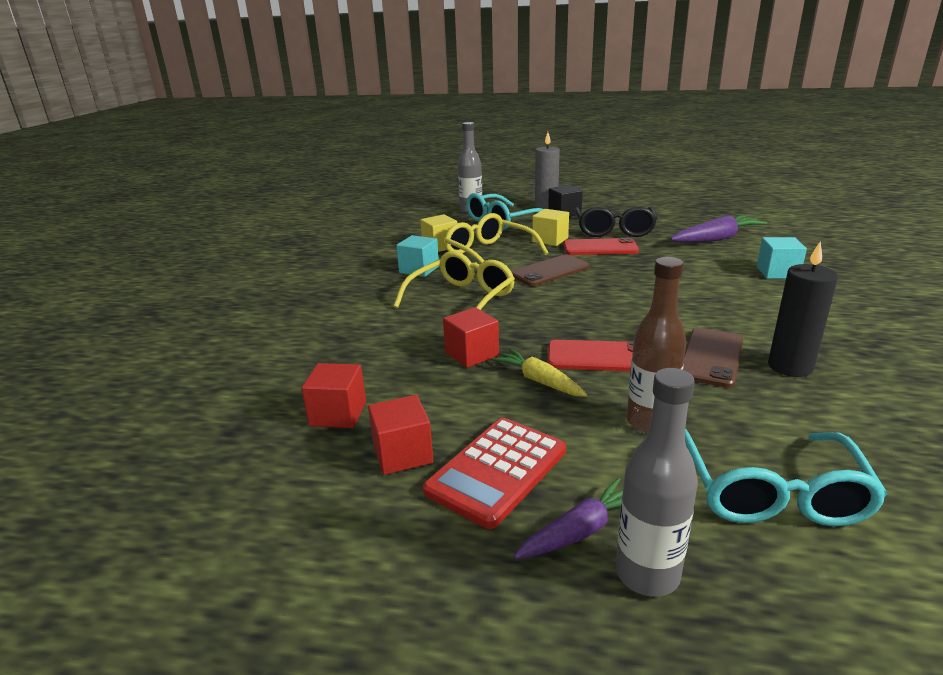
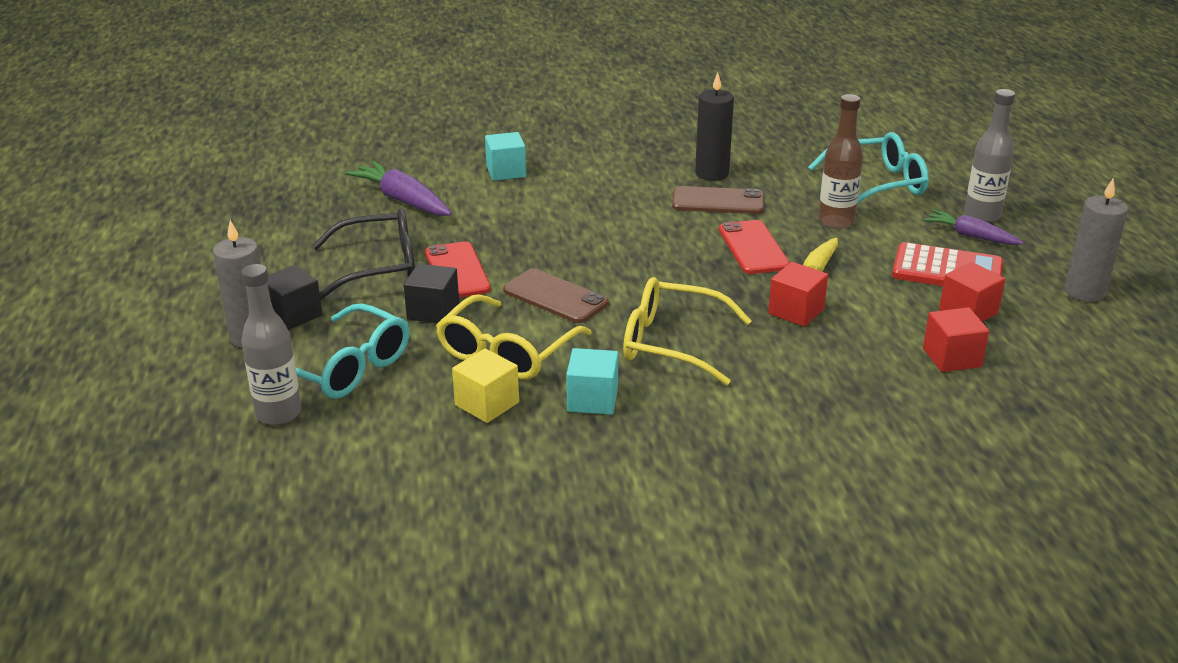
camera: 110 degrees left, 5 degrees up
(372, 588) = (1085, 291): none -> grey candle
(550, 240) = (433, 311): yellow cube -> black cube

